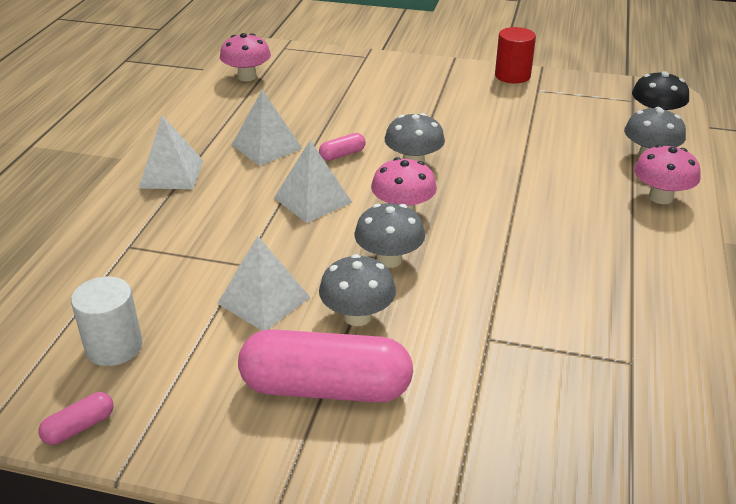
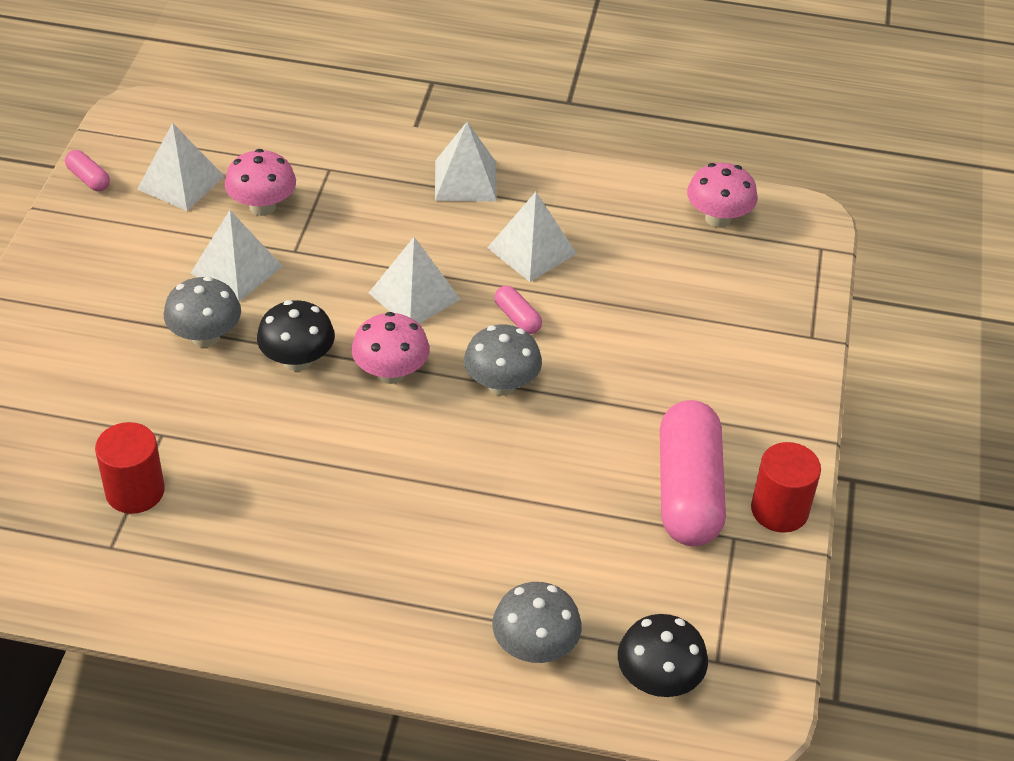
camera: 85 degrees right, 10 degrees up
(114, 347) = (181, 182): white cylinder -> white pyramid
(326, 388) = (110, 317): pink capsule -> pink capsule (688, 491)
(389, 259) = (297, 360): grey mushroom -> black mushroom
(561, 351) = (135, 491): none -> red cylinder
(660, 197) = (425, 639): pink mushroom -> pink mushroom (262, 206)

